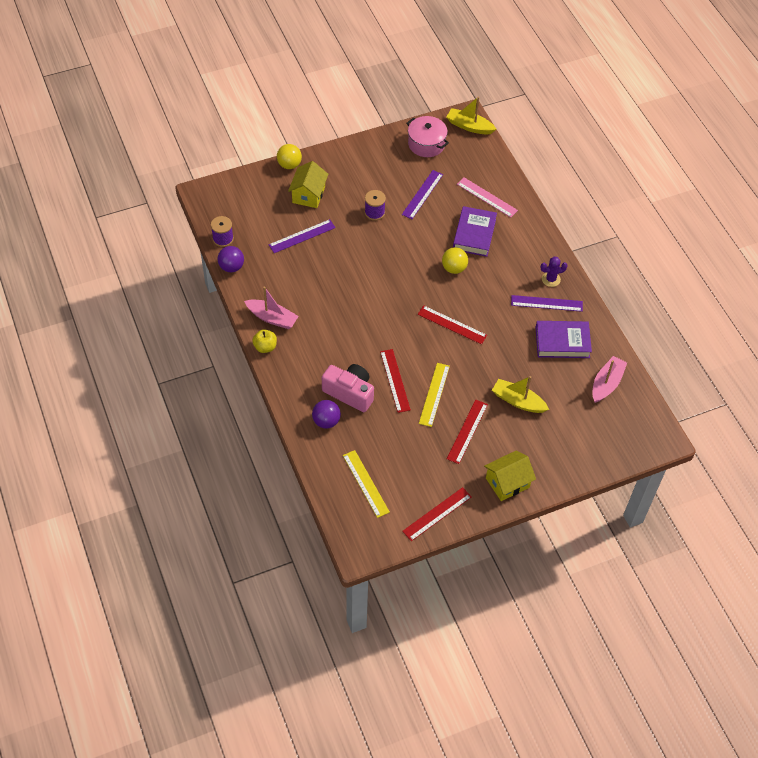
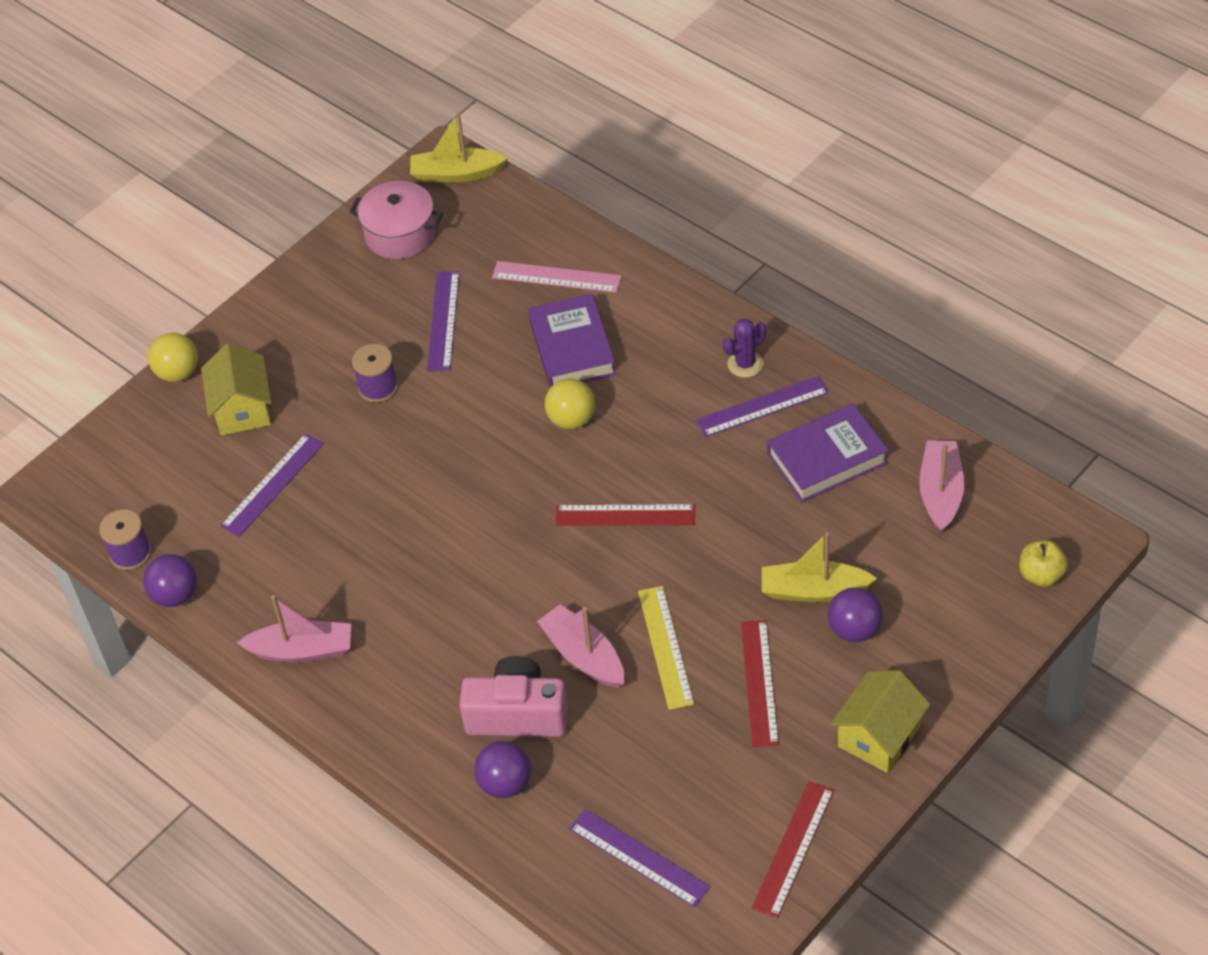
camera: 20 degrees left, 5 degrees down
(265, 347) = (319, 706): yellow apple -> yellow apple (1041, 575)
(365, 483) = (639, 858): yellow ruler -> purple ruler
(395, 380) = (583, 655): red ruler -> pink boat
(526, 428) = (854, 630): none -> purple ball

